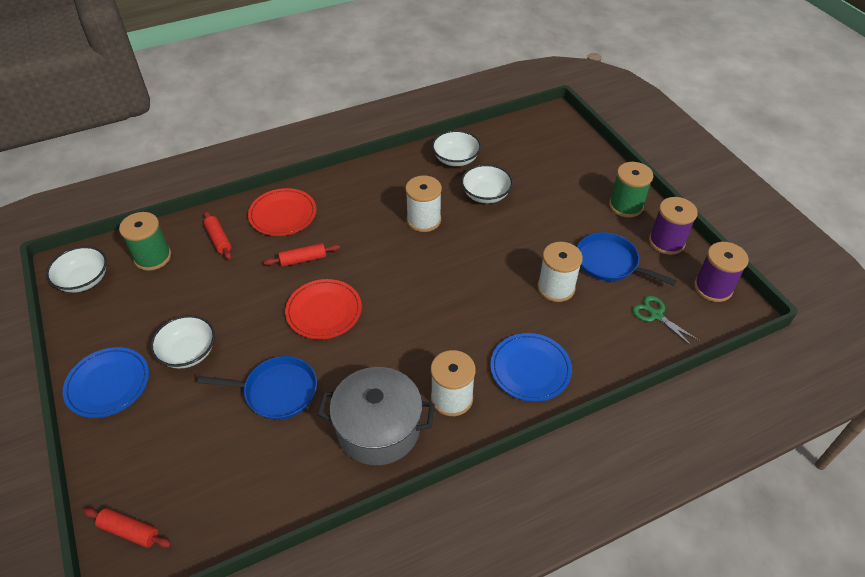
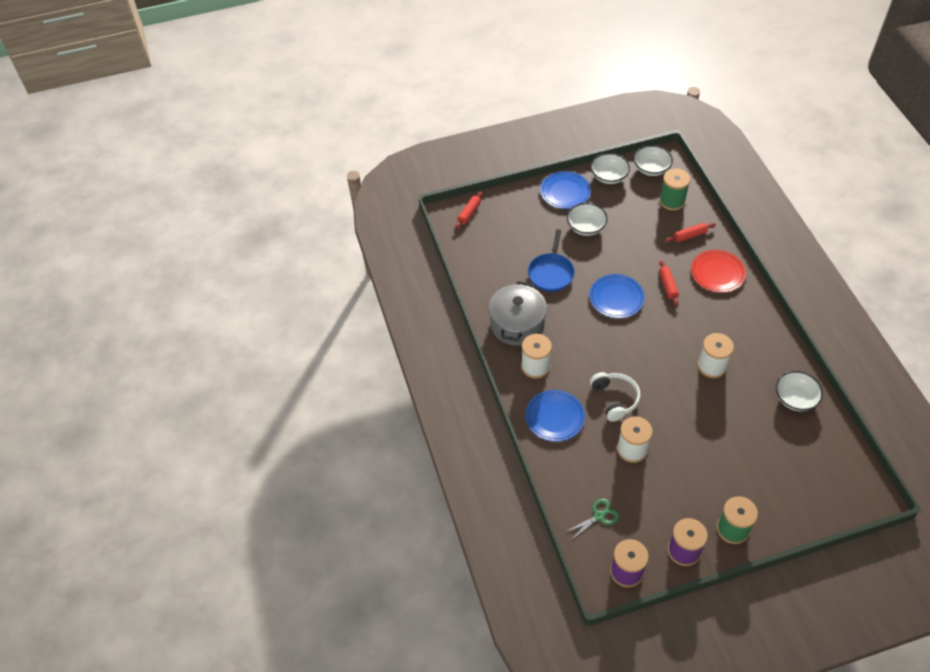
camera: 100 degrees right, 5 degrees up
(324, 311) = (616, 298): red plate -> blue plate
(485, 194) = (745, 416): white bowl -> white bowl (609, 176)
(488, 306) = (615, 399): none -> white headphones
(609, 262) = (659, 496): blue pan -> none

